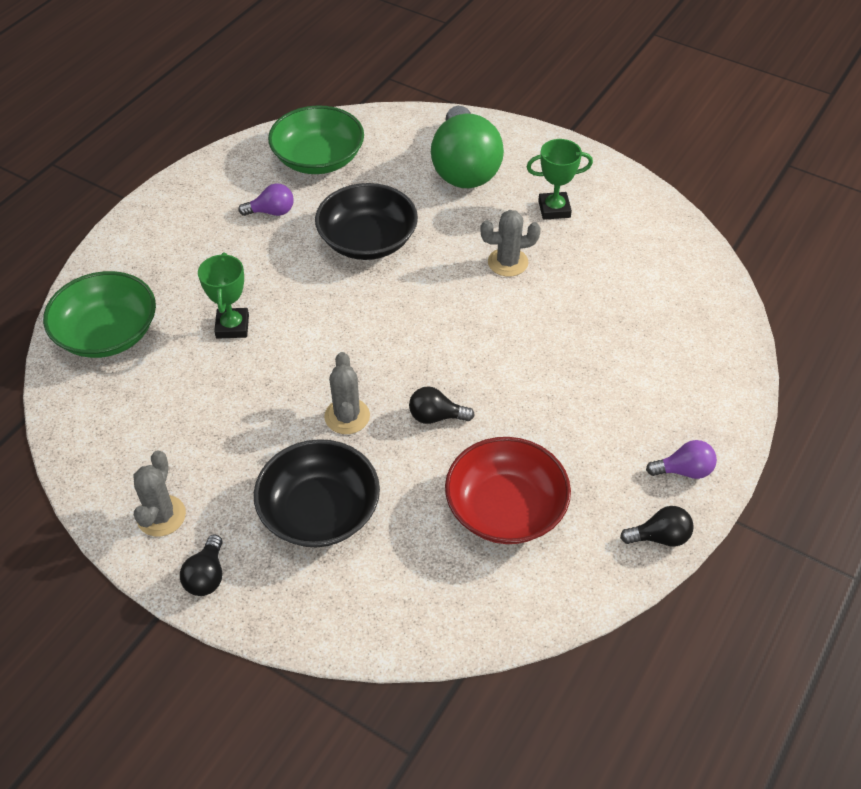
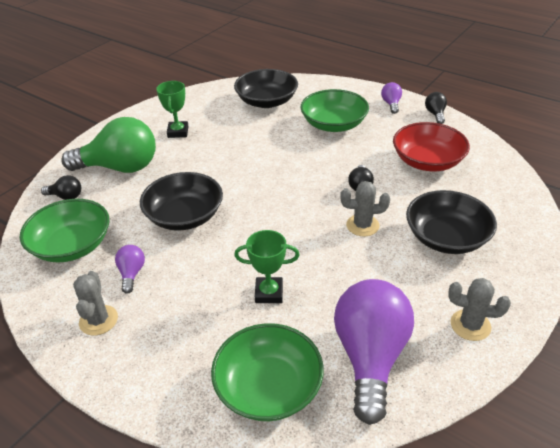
camera: 85 degrees left, 10 degrees down
(130, 415) = (370, 357): none -> purple light bulb
(206, 576) = (516, 294): black light bulb -> black light bulb (66, 197)
(508, 262) = (224, 152): grey cactus -> grey cactus (98, 320)
(601, 386) = (333, 124): none -> green bowl
(659, 299) = (266, 101): none -> black bowl

